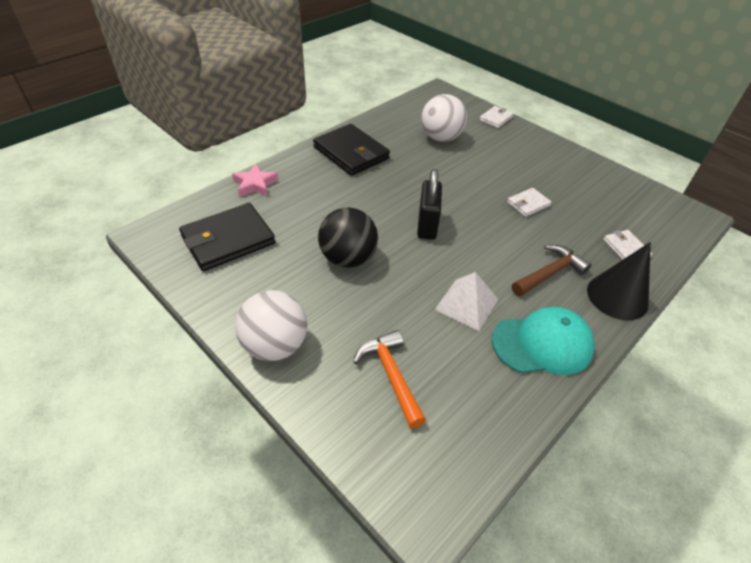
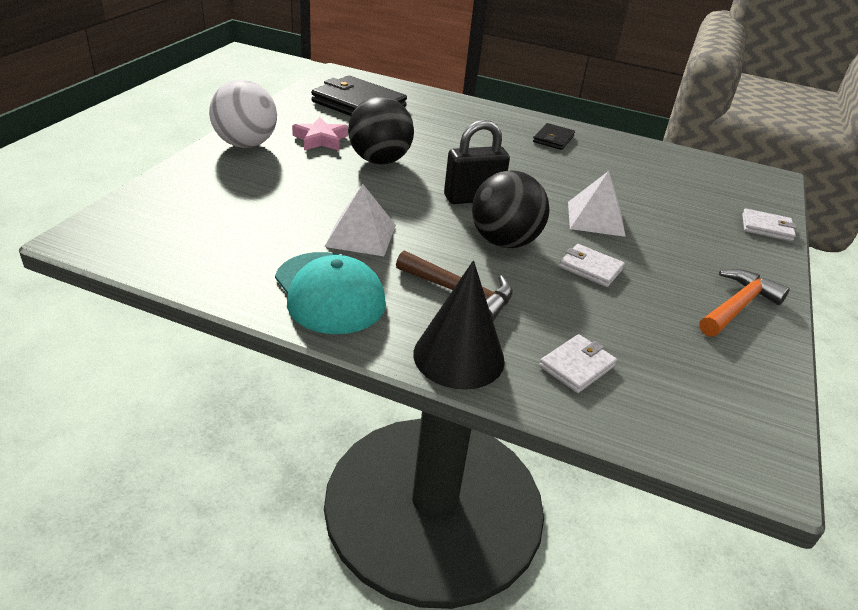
camera: 65 degrees right, 10 degrees down
(255, 184) = (445, 102): pink star -> pink star (320, 140)
(351, 153) = (553, 139): black wallet -> black wallet, size x0.50
(391, 375) = (237, 202): orange hammer -> orange hammer (737, 306)
(441, 138) = (657, 190): white ball -> none
(470, 178) = (596, 218): none -> white pyramid
(490, 230) = (504, 242): none -> black ball

